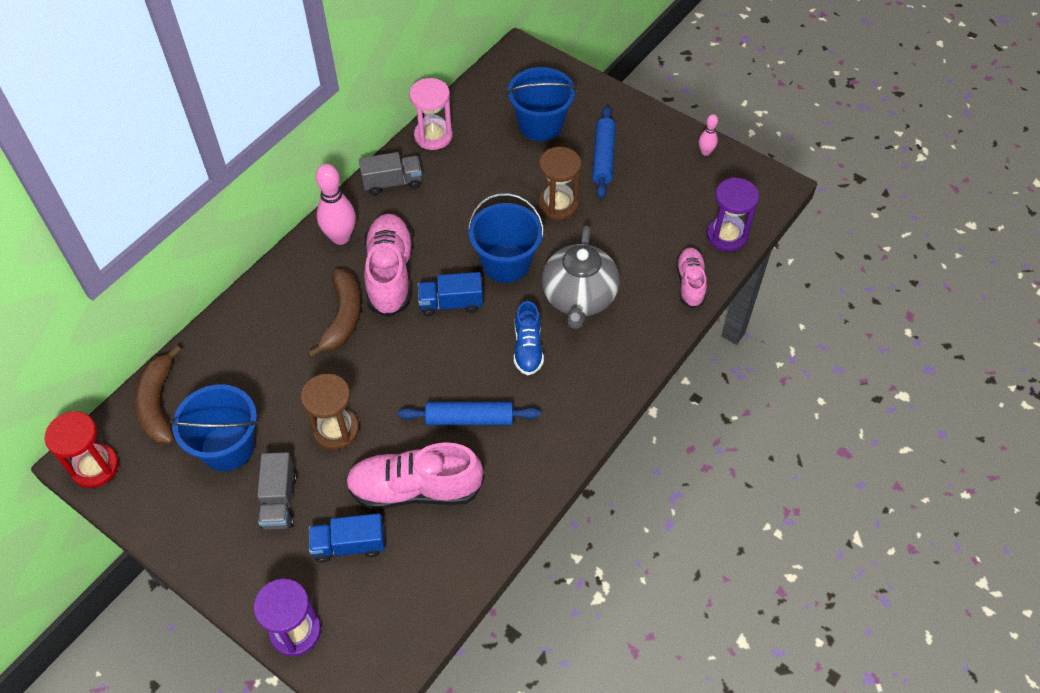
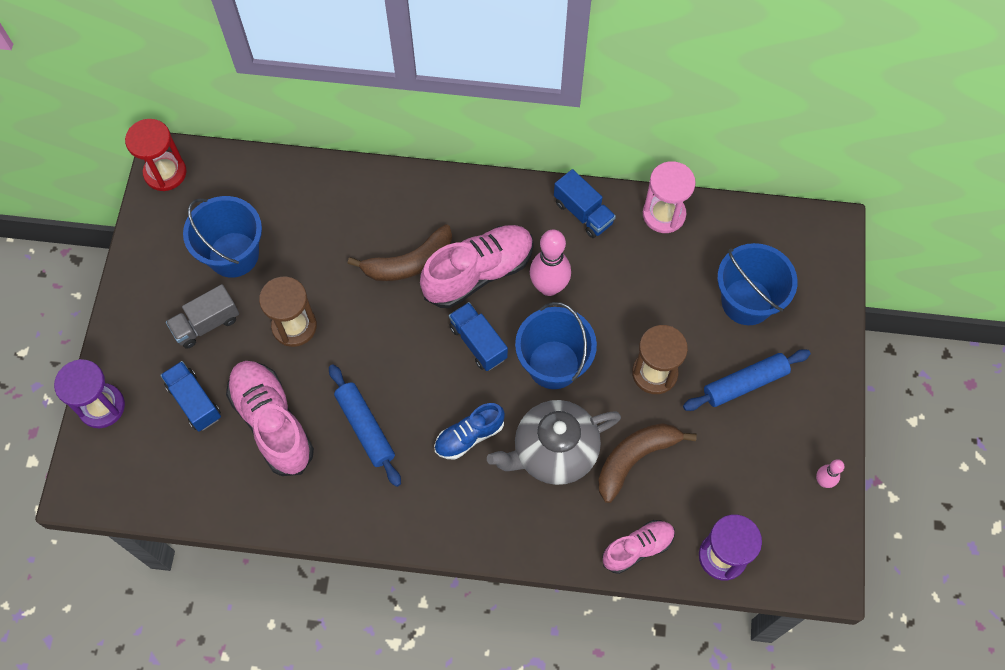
camera: 60 degrees right, 10 degrees up
(158, 404) = (244, 178): brown banana -> brown banana (635, 459)
(340, 237) = (493, 208): pink bowling pin -> pink bowling pin (549, 287)
(392, 183) = (583, 213): grey truck -> blue truck

